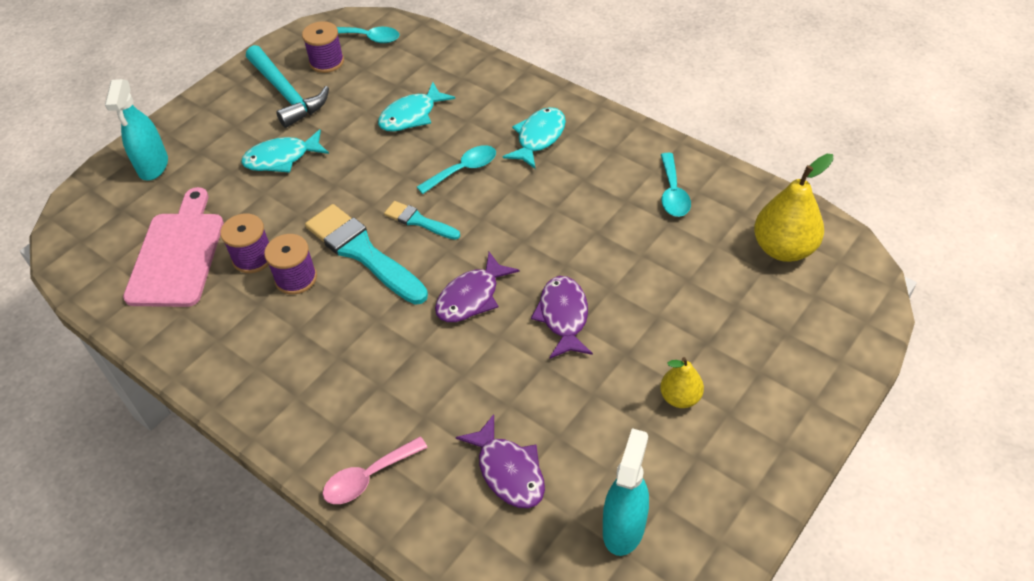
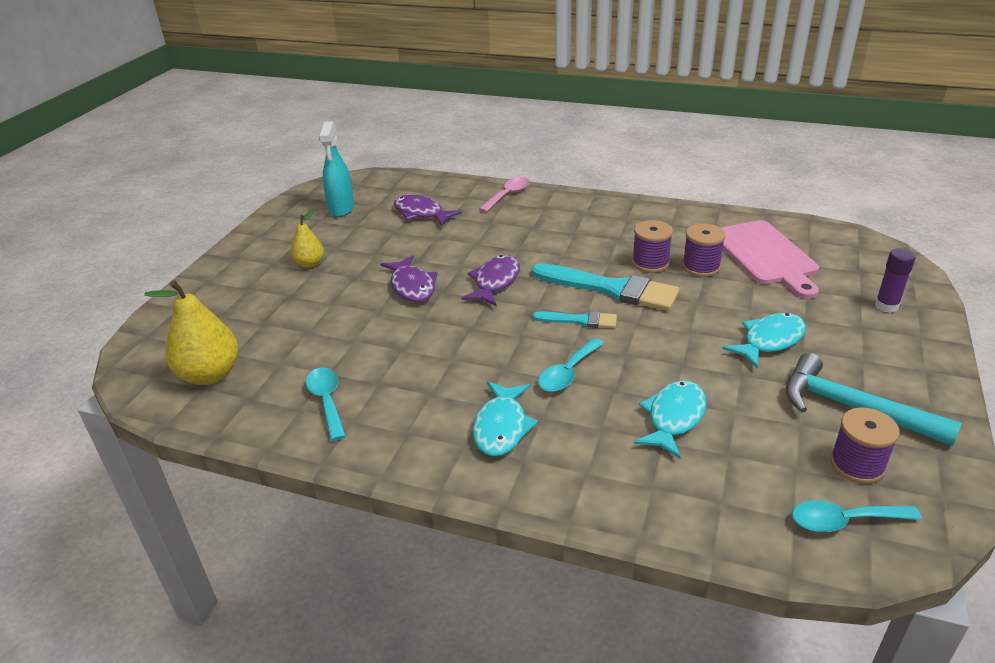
camera: 160 degrees right, 15 degrees down
(153, 166) = (886, 306): turquoise spray bottle -> purple glue stick

